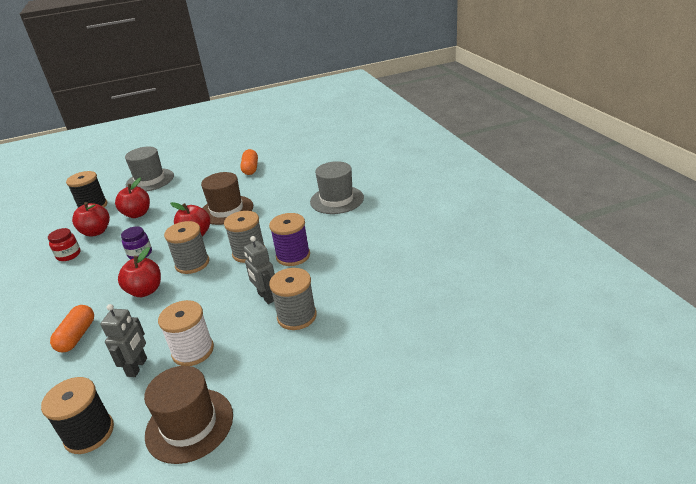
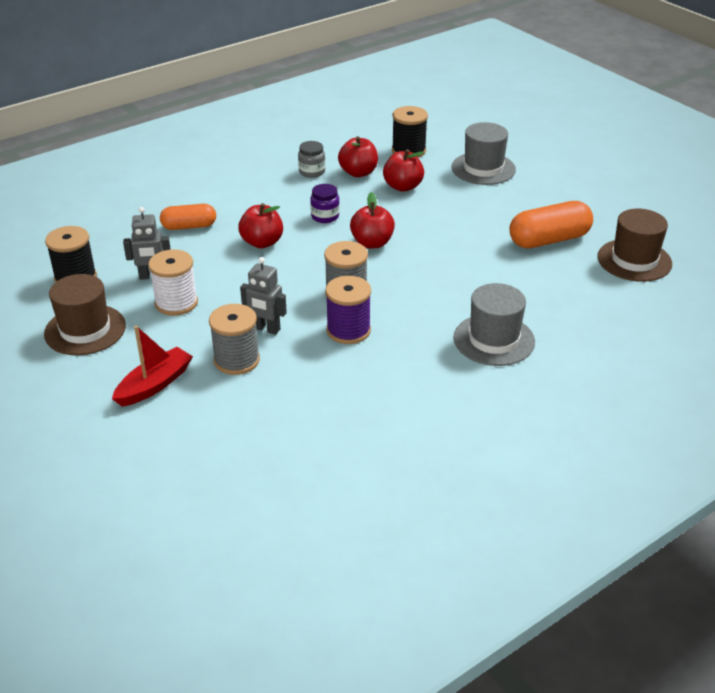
camera: 70 degrees right, 5 degrees up
(69, 255) = (312, 172): red jar -> grey jar
(192, 263) = (315, 258): grey spool -> none
(226, 210) = (434, 250): brown hat -> brown hat (634, 260)
(250, 169) = (549, 240): orange capsule -> orange capsule, size x1.56
(266, 297) = (266, 329): grey robot -> grey robot turned 105 degrees counterclockwise
(304, 371) = (154, 384): none -> red boat

